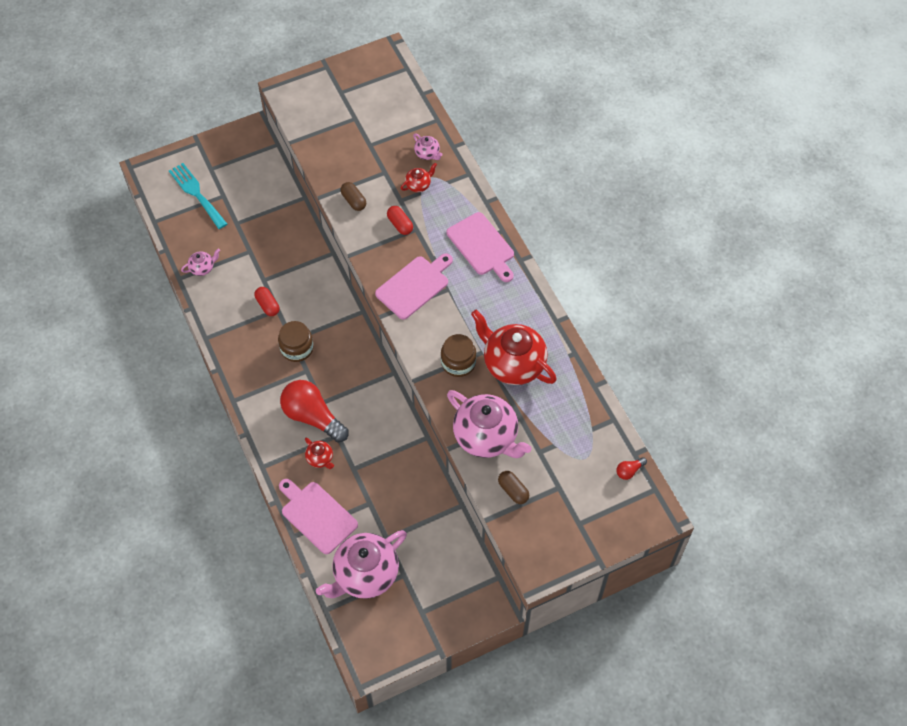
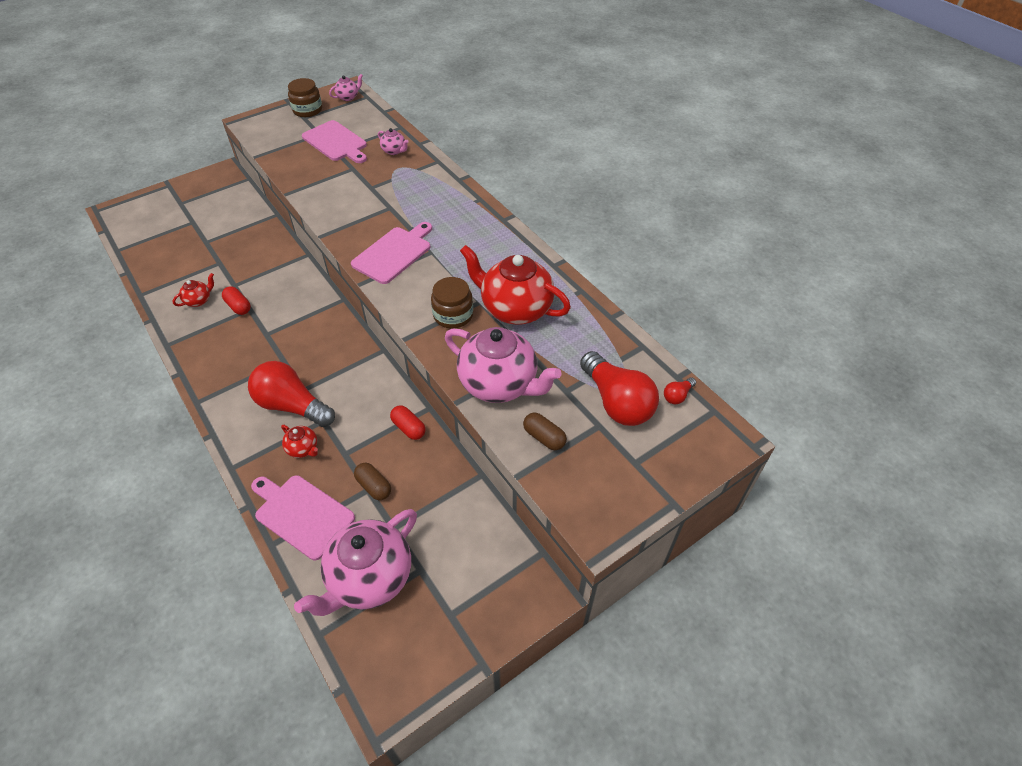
camera: 10 degrees left, 10 degrees down
(196, 193) = (164, 223): turquoise fork -> none
(202, 268) = (167, 283): pink teapot -> pink teapot (348, 97)
(297, 348) = (272, 341): brown jar -> brown jar (307, 110)
(353, 201) = (322, 193): brown capsule -> brown capsule (374, 486)
(400, 224) = (372, 206): red capsule -> red capsule (408, 428)
(418, 185) = (388, 174): red teapot -> red teapot (199, 300)
(482, 246) = (461, 213): pink cutting board -> pink cutting board (336, 142)
(578, 469) = (617, 402): none -> red light bulb

